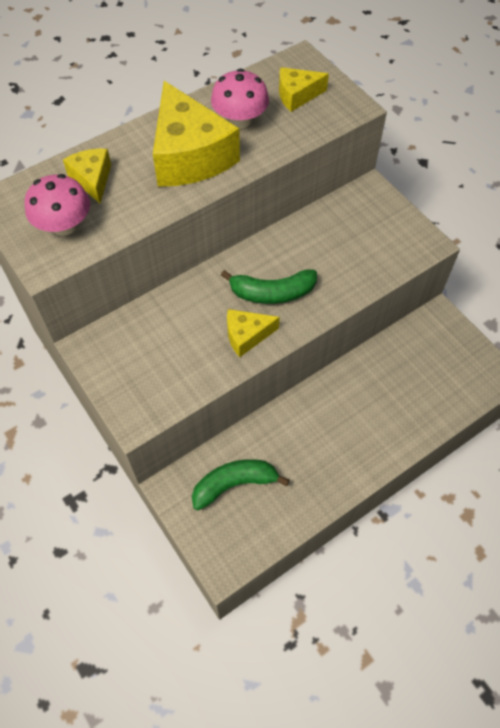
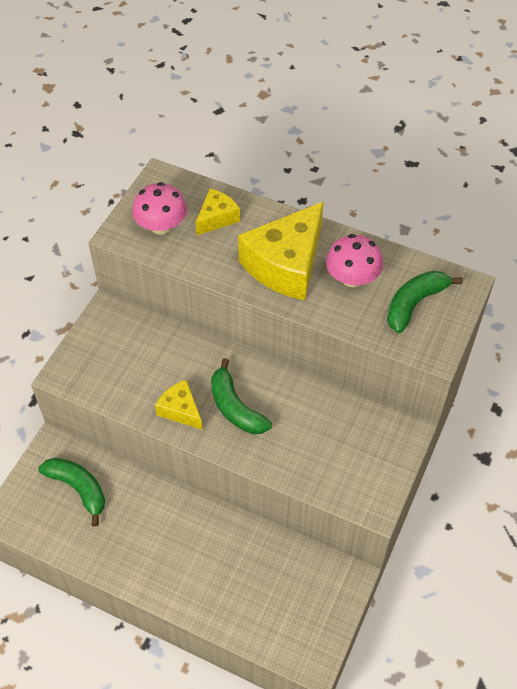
camera: 60 degrees right, 5 degrees down
(297, 95) = (414, 304): yellow cheese -> green banana

